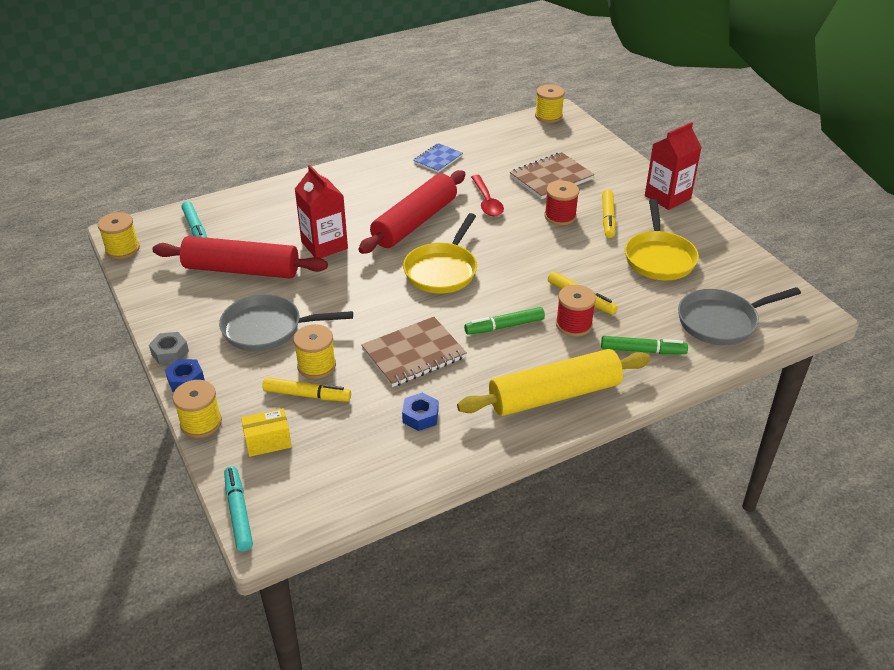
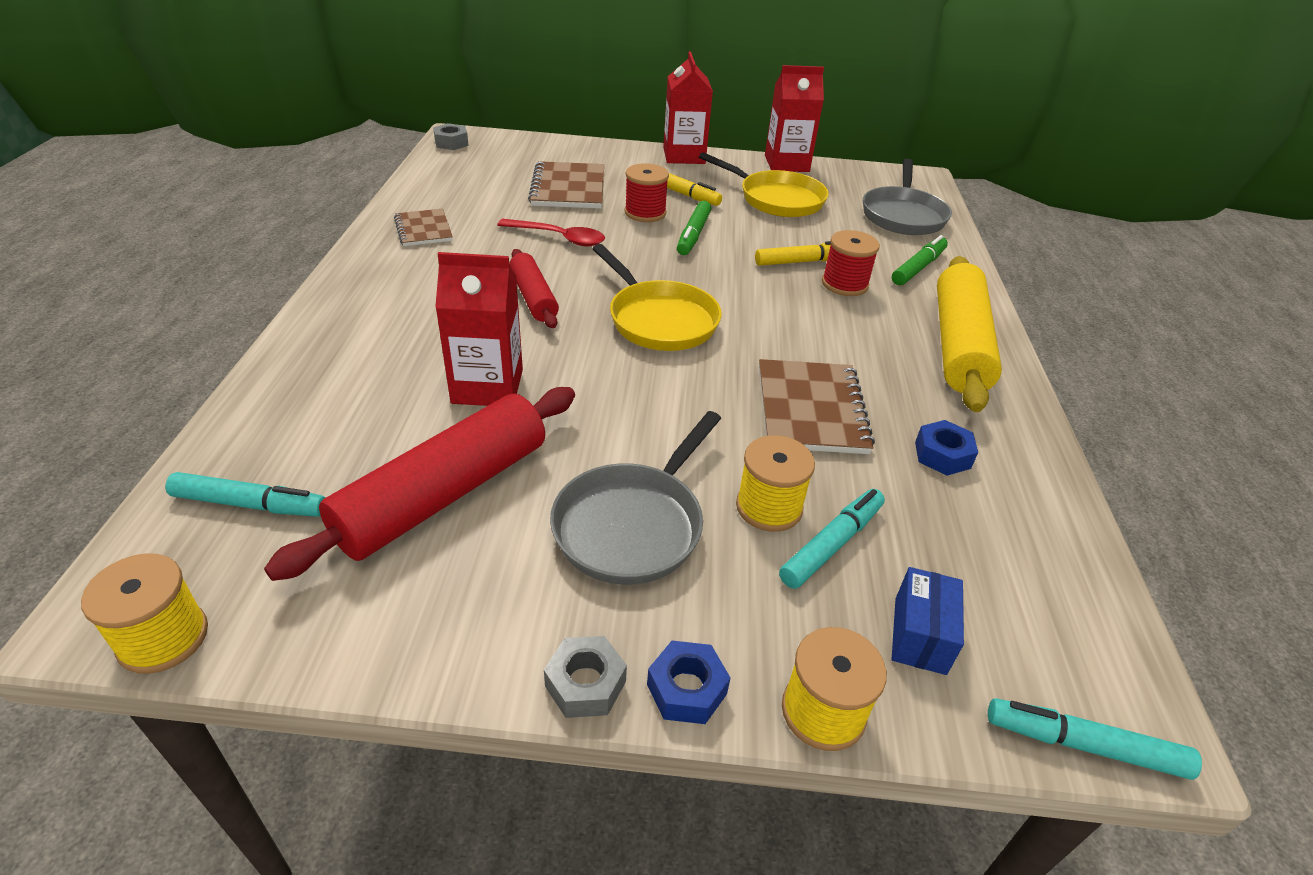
camera: 60 degrees left, 0 degrees up
(268, 442) = (919, 635): yellow box -> blue box
(307, 395) = (831, 544): yellow marker -> turquoise marker
(414, 222) = (533, 297): red rolling pin -> red rolling pin, size x0.56
(438, 159) = (423, 229): blue notebook -> brown notebook
(504, 326) = (811, 324): green marker -> green marker (693, 235)
(548, 116) = (451, 143): yellow spool -> grey nut
(727, 242) = (786, 164): none -> red carton

